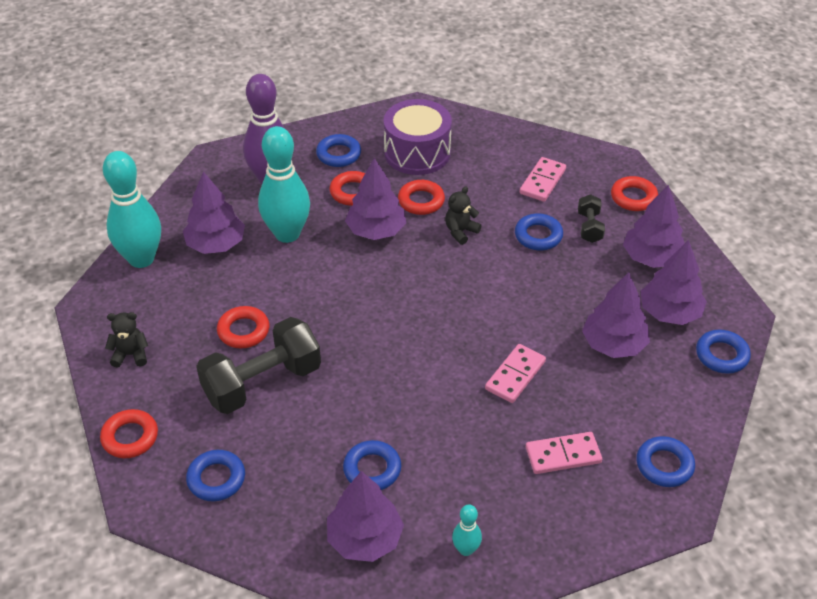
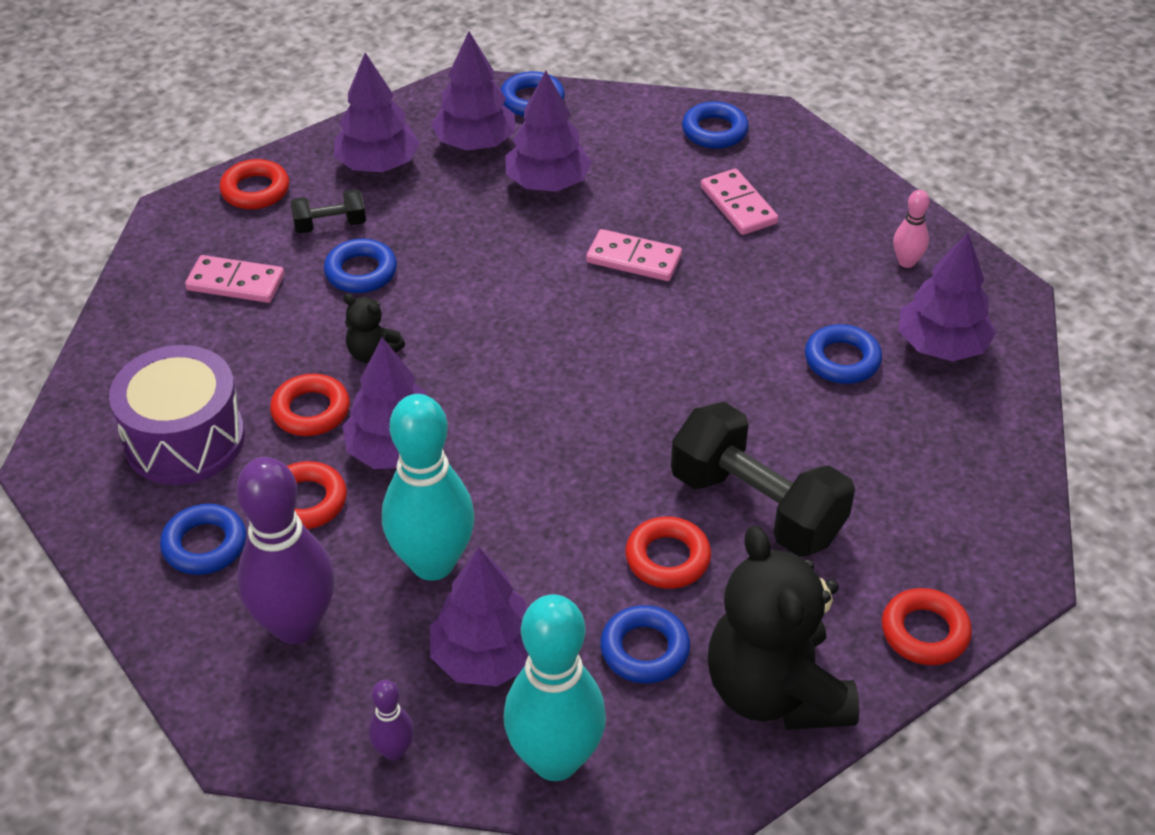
camera: 105 degrees left, 0 degrees up
(130, 355) = (775, 691): black teddy bear -> black teddy bear, size x2.27
(179, 204) = (394, 751): none -> purple bowling pin
(216, 479) = (938, 509): blue ring -> blue ring (644, 650)
(466, 549) = (906, 262): turquoise bowling pin -> pink bowling pin

